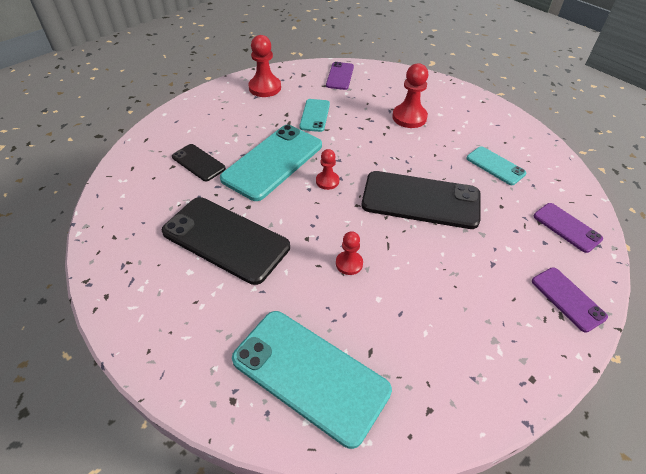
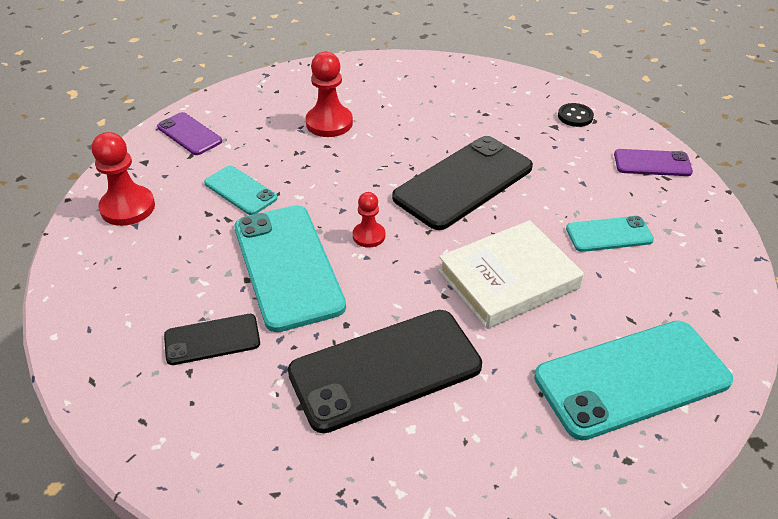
camera: 55 degrees left, 5 degrees down
(349, 263) = (508, 279): red pawn -> white book
(495, 166) = (462, 110): turquoise phone -> turquoise phone (609, 234)
(567, 227) = (575, 116): purple phone -> black button

